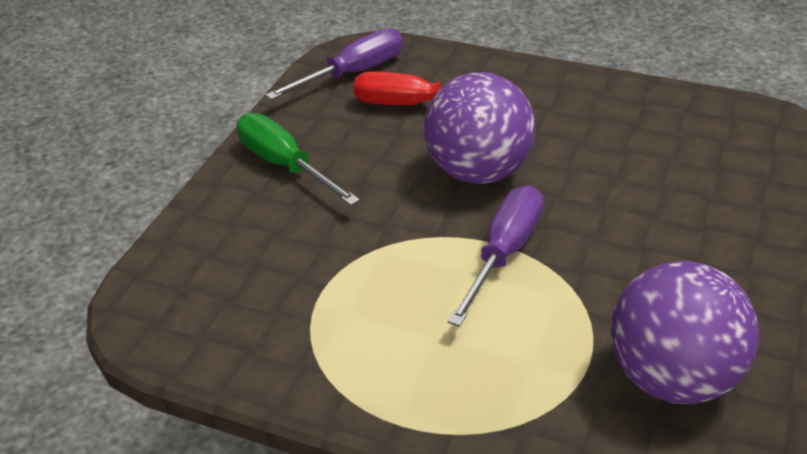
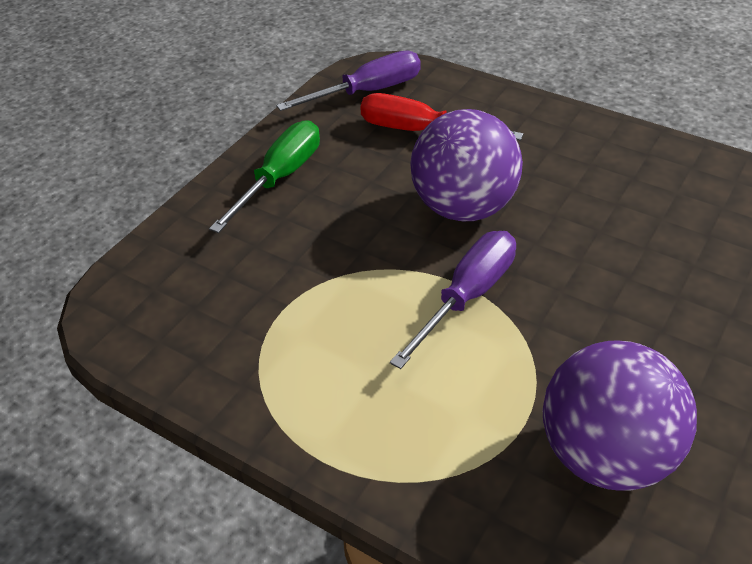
camera: 10 degrees right, 5 degrees up
(285, 165) = (280, 178): green screwdriver -> green screwdriver turned 60 degrees clockwise

